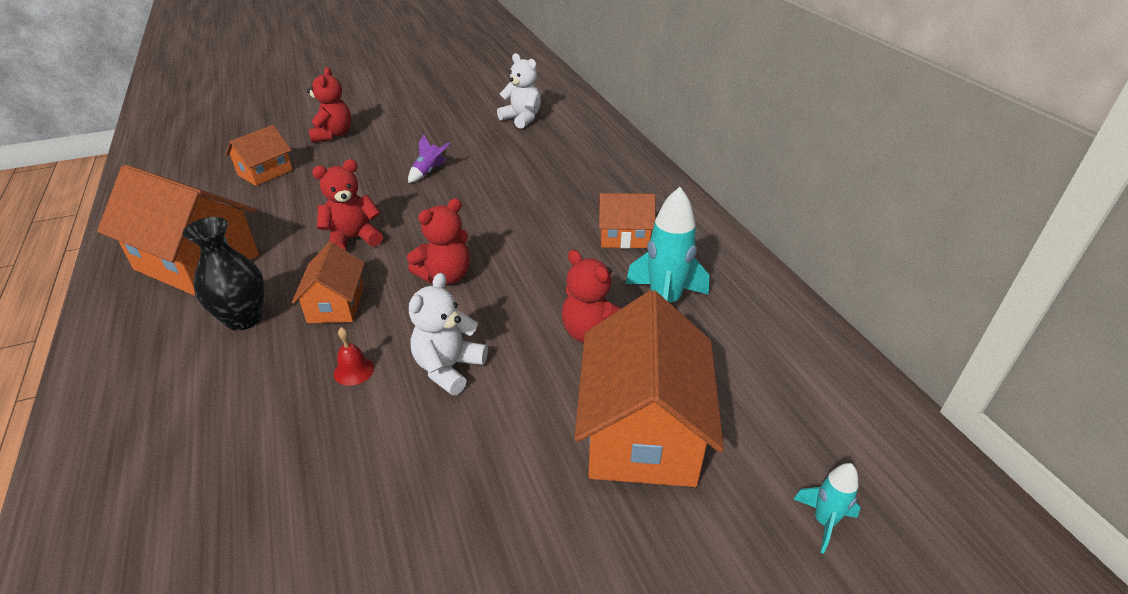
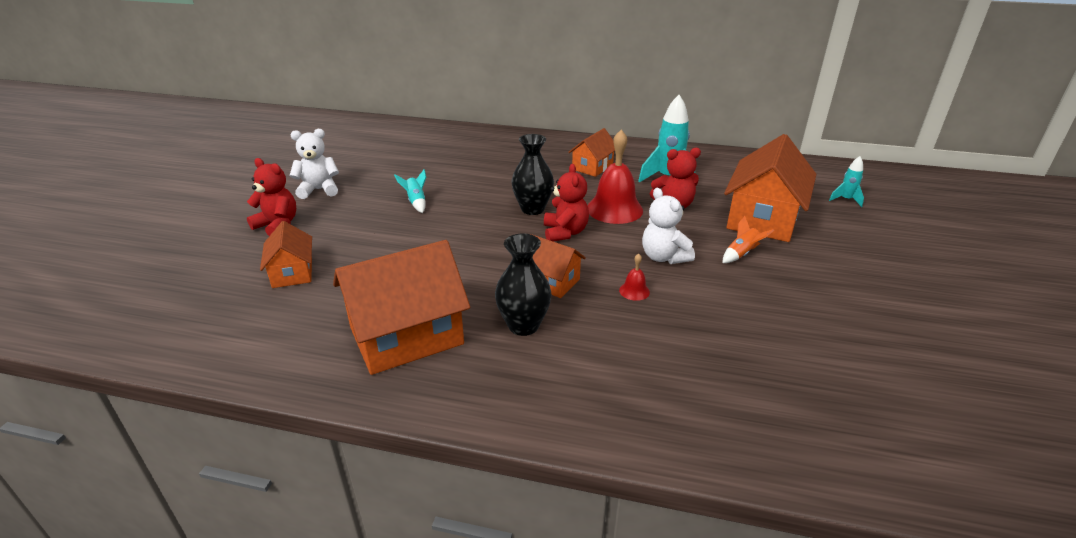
camera: 55 degrees left, 5 degrees down
(353, 239) = (471, 255): red teddy bear -> none
(428, 172) = (416, 202): purple rocket -> turquoise rocket
(478, 237) = (532, 209): none -> black vase
(514, 438) = (741, 254): none -> orange rocket
(522, 119) = (395, 149): white teddy bear -> white teddy bear (319, 190)
(533, 290) = (614, 209): none -> red bell
(642, 431) = (763, 218): orange house -> orange house turned 75 degrees clockwise

